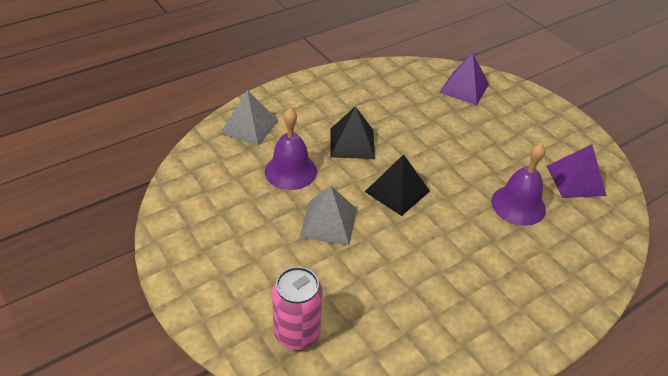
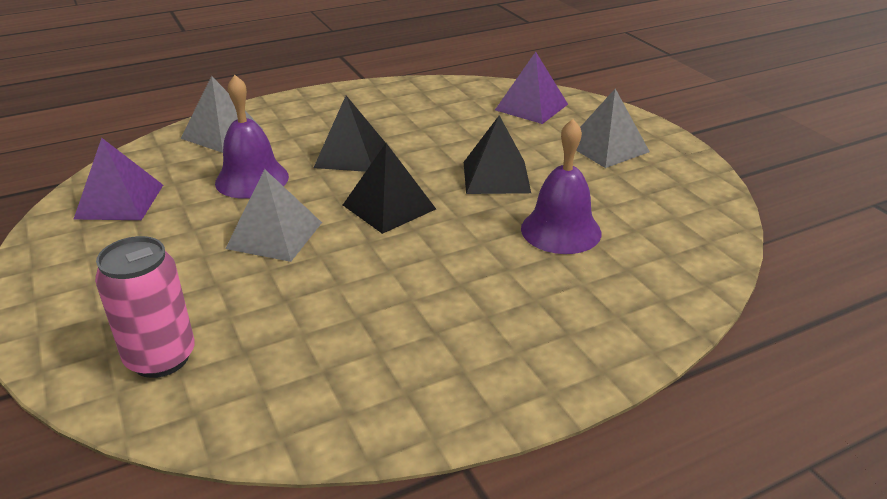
camera: 10 degrees right, 10 degrees down
(461, 158) = (496, 177): none -> black pyramid
(527, 126) = (606, 147): none -> grey pyramid
(576, 180) = (659, 207): purple pyramid -> purple pyramid (120, 201)

